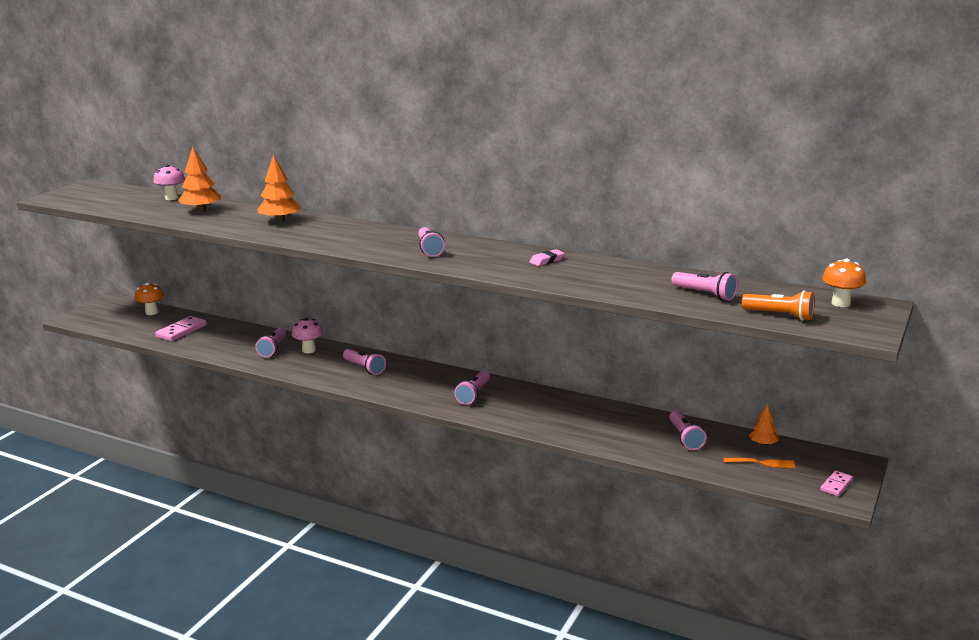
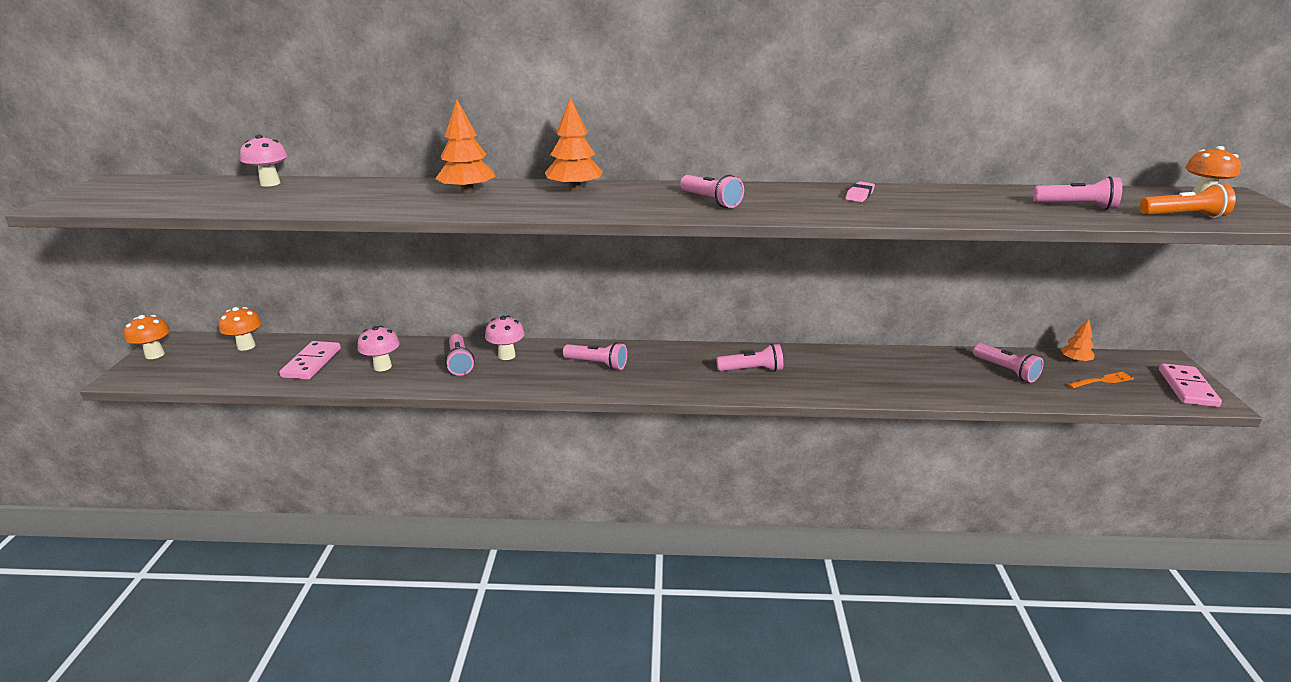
camera: 25 degrees left, 5 degrees up
(96, 308) = (155, 355): none -> orange mushroom
(201, 210) = (336, 193): orange tree -> orange tree (574, 189)
(222, 342) = (382, 366): none -> pink mushroom
(473, 395) = (752, 370): pink flashlight -> pink flashlight turned 90 degrees counterclockwise
(836, 485) = (1187, 388): pink domino -> pink domino, size x1.68

